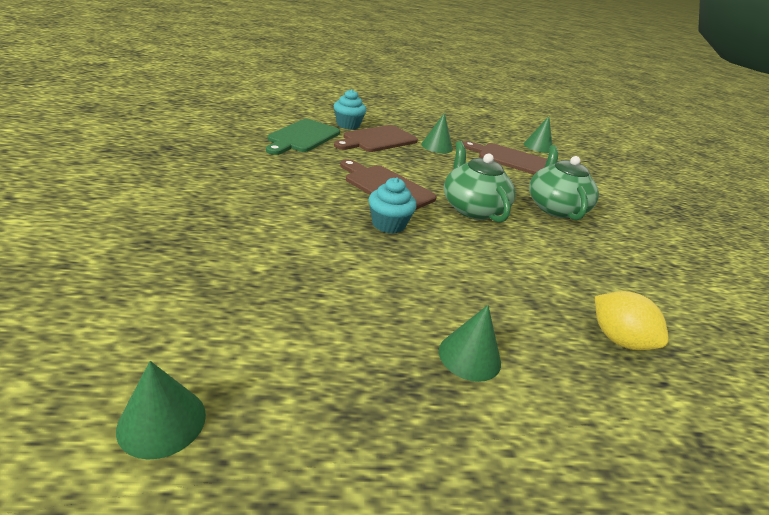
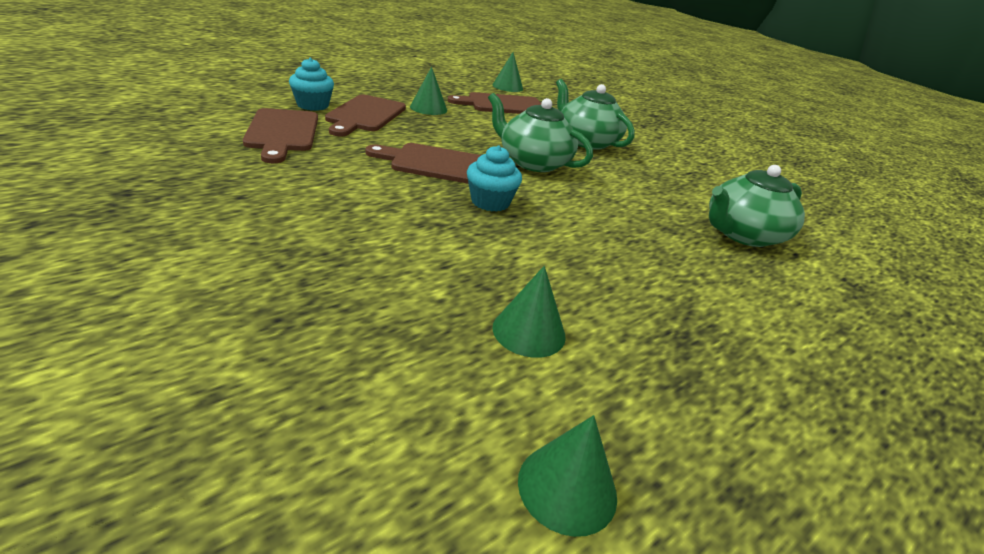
camera: 35 degrees left, 0 degrees up
(302, 137) = (282, 132): green cutting board -> brown cutting board
(469, 356) = (687, 292): green cone -> green cone (529, 331)
(618, 339) = (742, 234): yellow lemon -> green teapot

